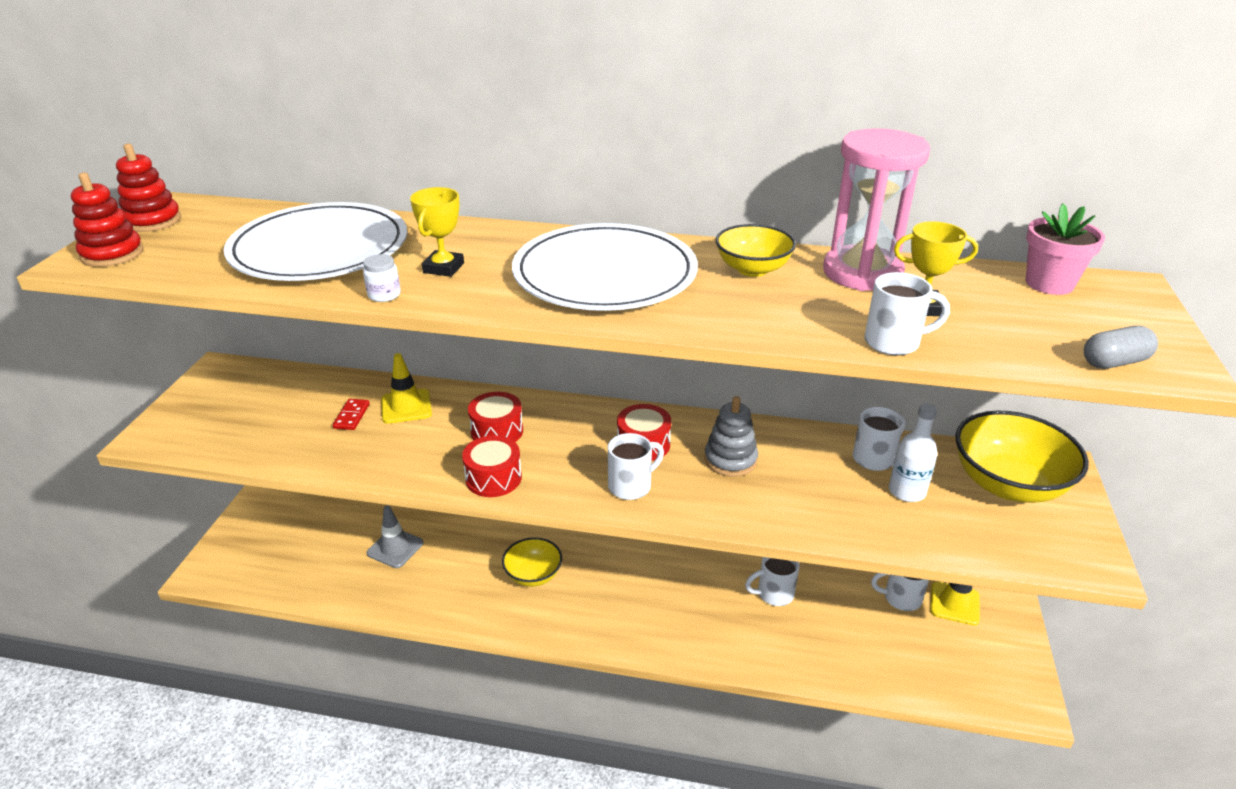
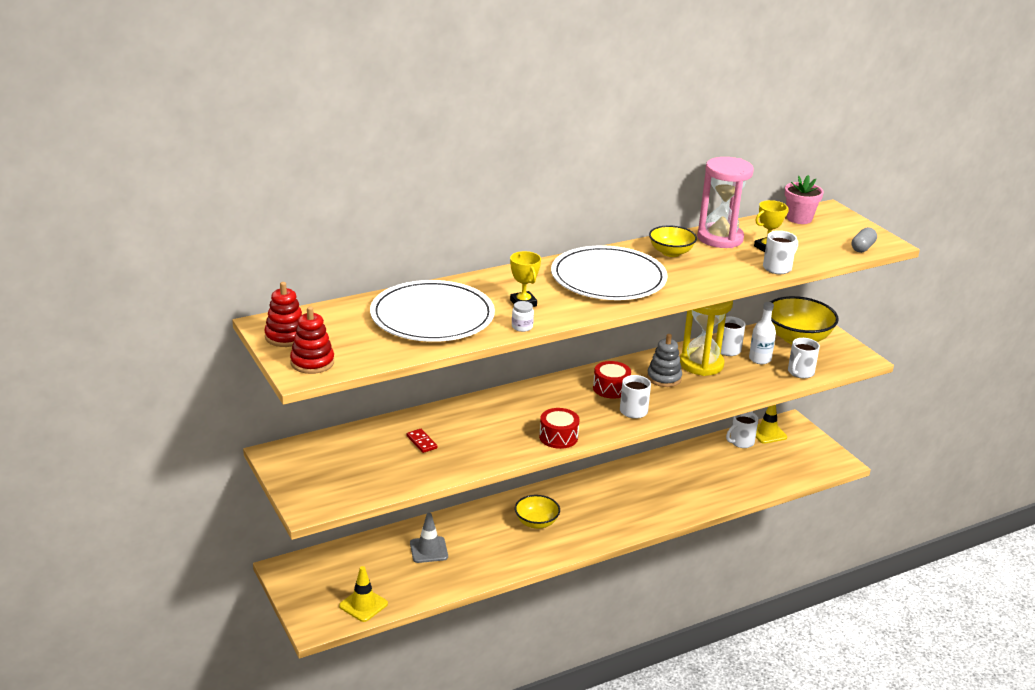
camera: 40 degrees left, 5 degrees down
(406, 407) = (446, 423): yellow traffic cone -> yellow traffic cone (363, 605)
(497, 431) = (522, 414): red drum -> none
(774, 594) = (678, 469): white mug -> white mug (800, 372)
(807, 463) = (701, 364): none -> yellow hourglass

